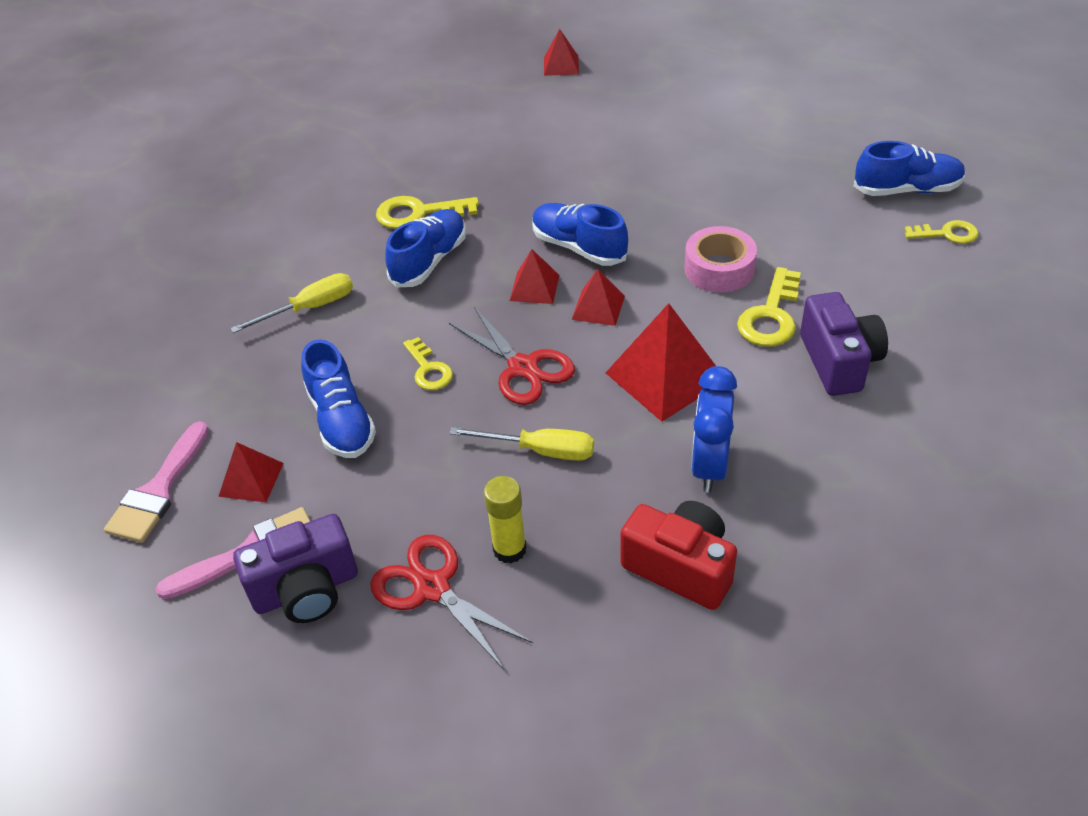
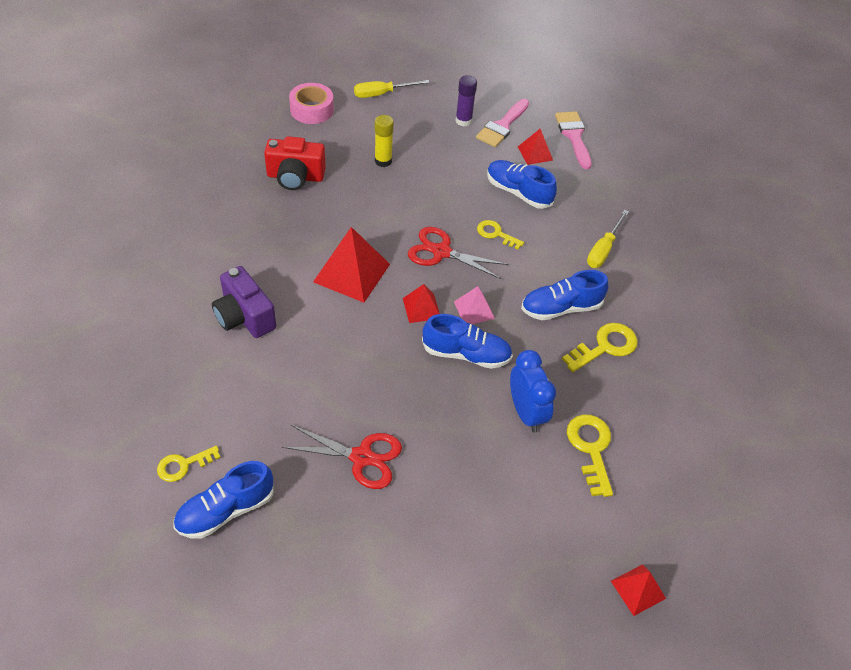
camera: 145 degrees right, 5 degrees up
(306, 590) = (463, 121): purple camera -> purple glue stick
(429, 261) = (561, 308): blue shoe -> blue shoe turned 75 degrees clockwise
(432, 588) = (408, 137): red scissors -> red scissors (362, 457)
(534, 287) = (474, 310): red pyramid -> pink pyramid
(540, 451) = (399, 209): yellow screwdriver -> yellow screwdriver (382, 94)
(709, 466) = (301, 228): blue clock -> blue clock (526, 412)
(719, 269) = (354, 368): pink tape -> pink tape (312, 110)
(771, 316) = (301, 338): yellow key -> yellow key (591, 448)

